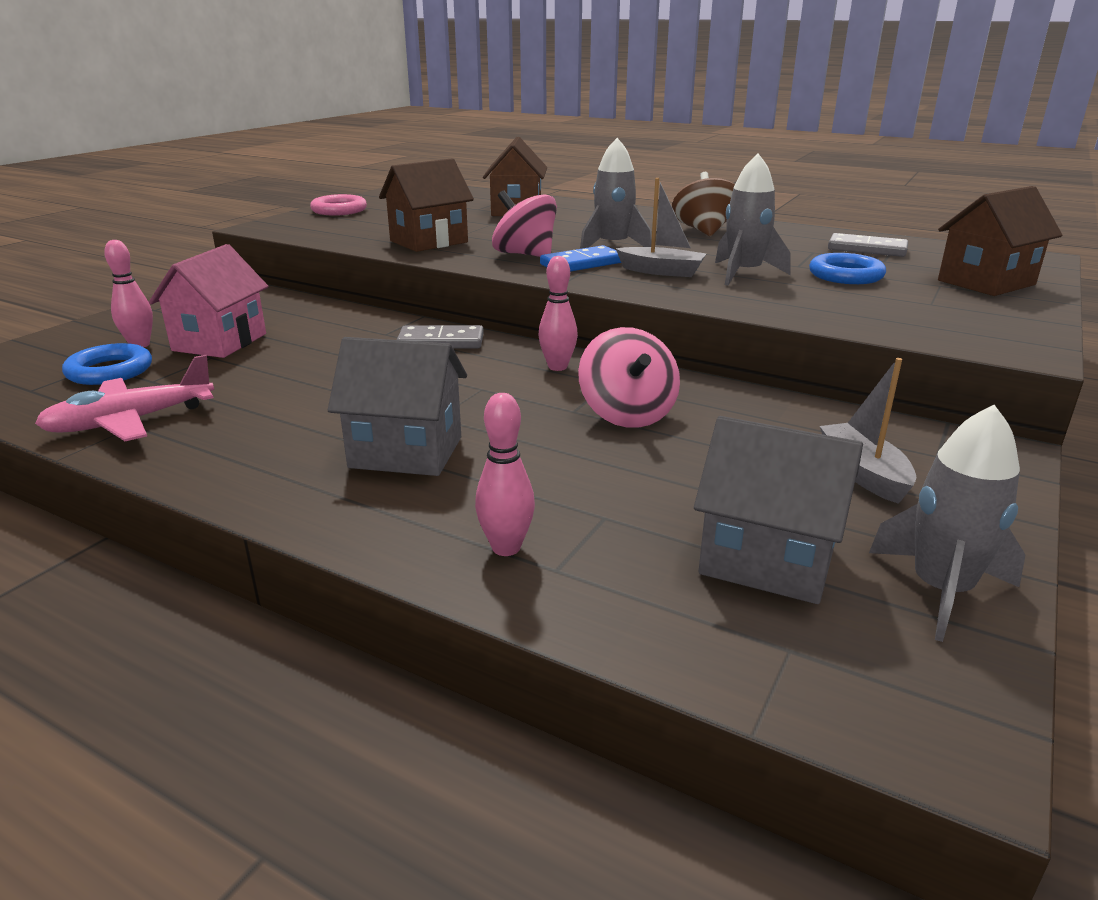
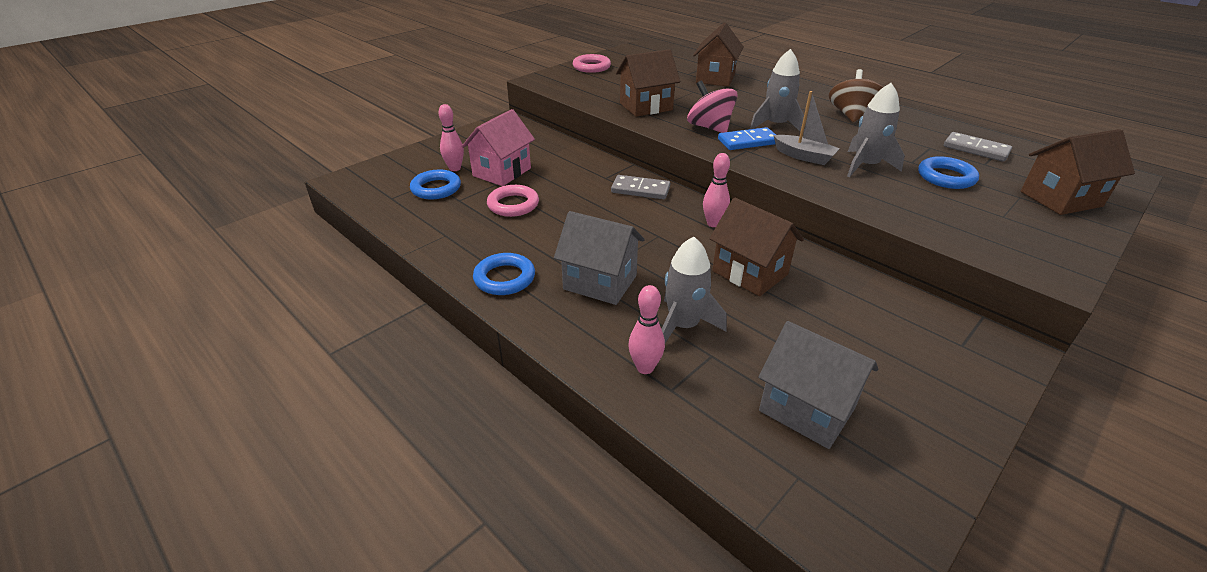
camera: 15 degrees right, 10 degrees up
(130, 421) = (444, 232): pink plane -> none
(245, 377) = (513, 205): none -> pink ring
(245, 467) = (504, 278): none -> blue ring
(627, 414) = (750, 273): pink spinning top -> brown house
(863, 473) = (900, 351): grey boat -> none
(941, 590) = (916, 455): grey rocket -> grey rocket (683, 326)

